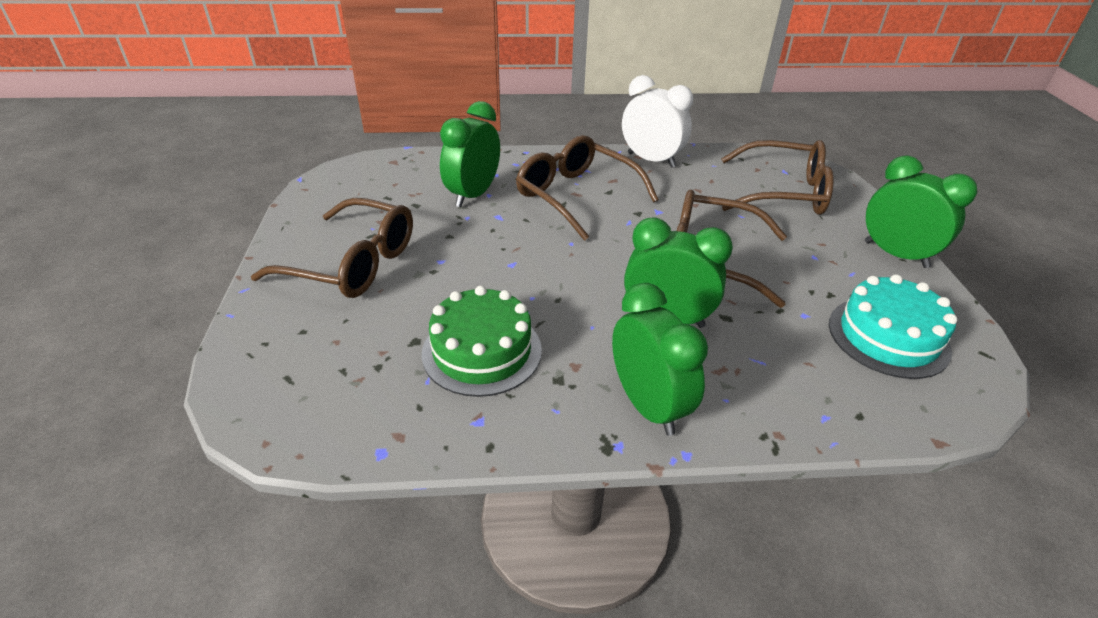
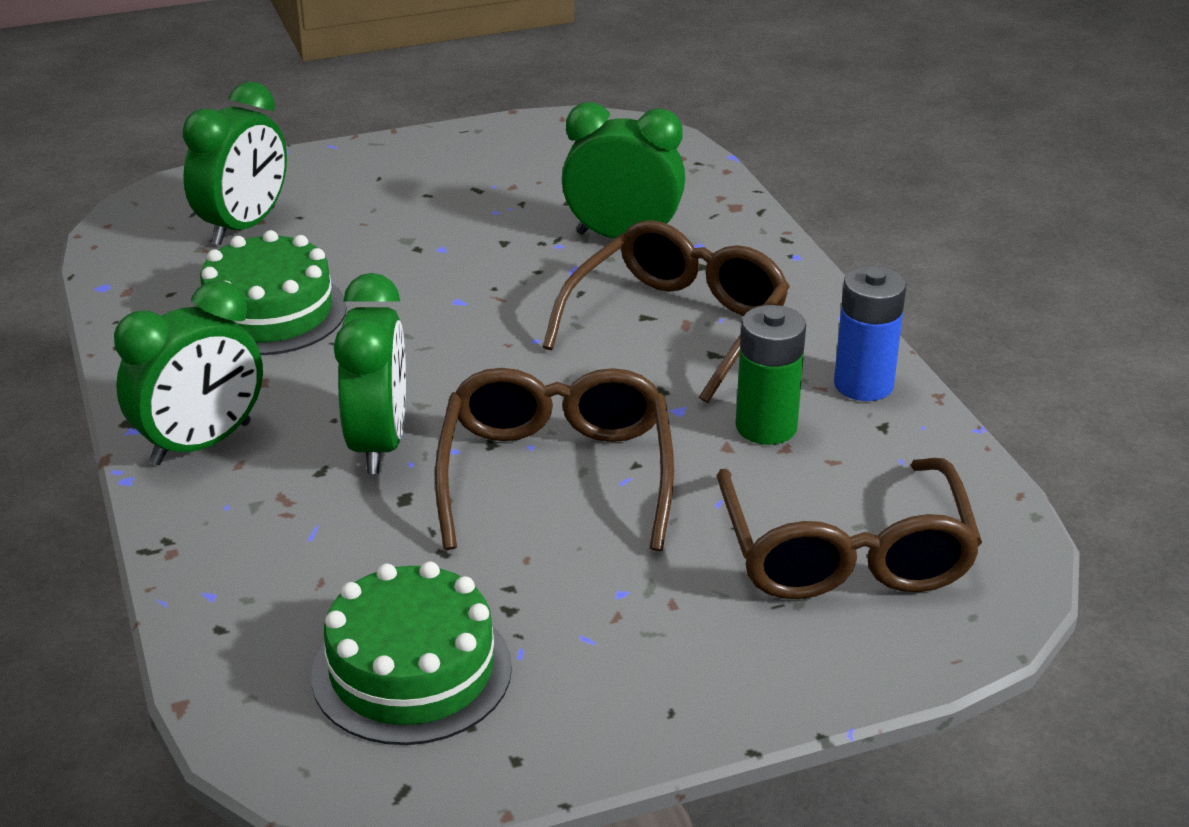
camera: 75 degrees right, 5 degrees down
(353, 263) = (408, 193): brown glasses -> none
(651, 160) = (863, 385): white clock -> blue battery
(680, 191) = (766, 427): none -> green battery
(888, 336) = (412, 671): turquoise cake -> green cake
(895, 254) = (682, 702): green clock -> green clock (244, 226)

